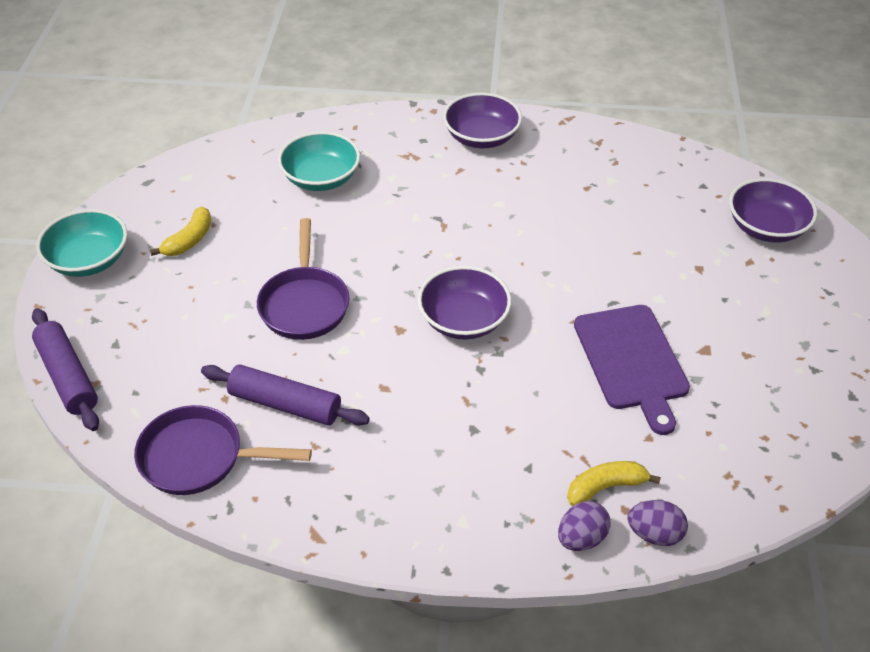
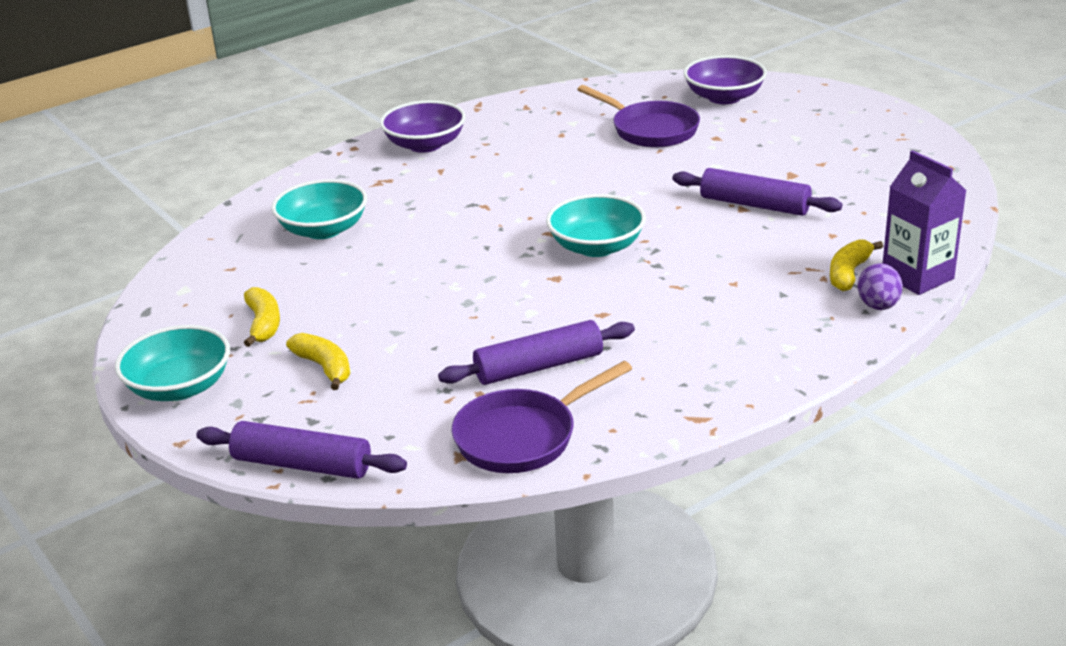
camera: 40 degrees left, 15 degrees down
(174, 304) = (324, 367): none -> yellow banana
(304, 304) = (448, 305): purple pan -> purple pan (650, 130)
(463, 320) = (596, 247): purple bowl -> turquoise bowl
(632, 361) = (754, 205): purple cutting board -> purple rolling pin
(654, 534) = (917, 277): purple egg -> purple carton

